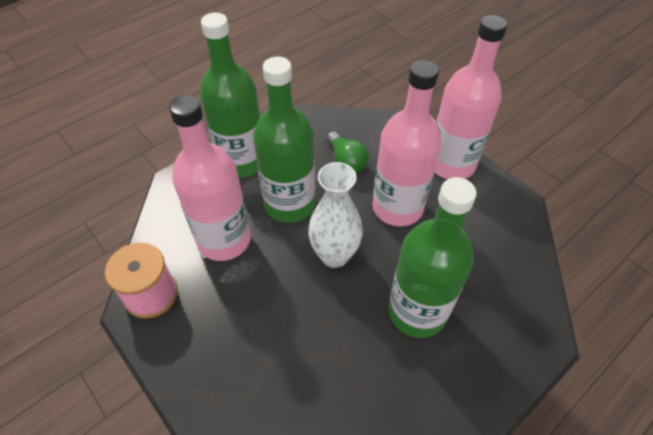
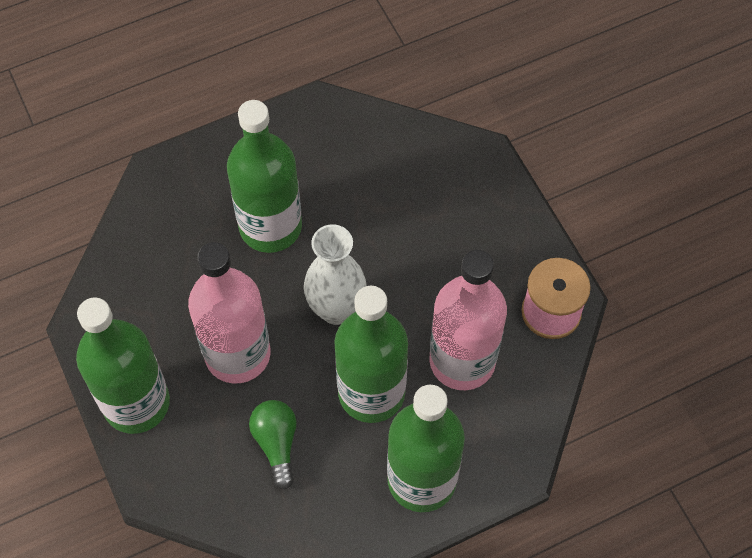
camera: 165 degrees left, 10 degrees up
(451, 164) = (136, 403): pink bottle -> green bottle

